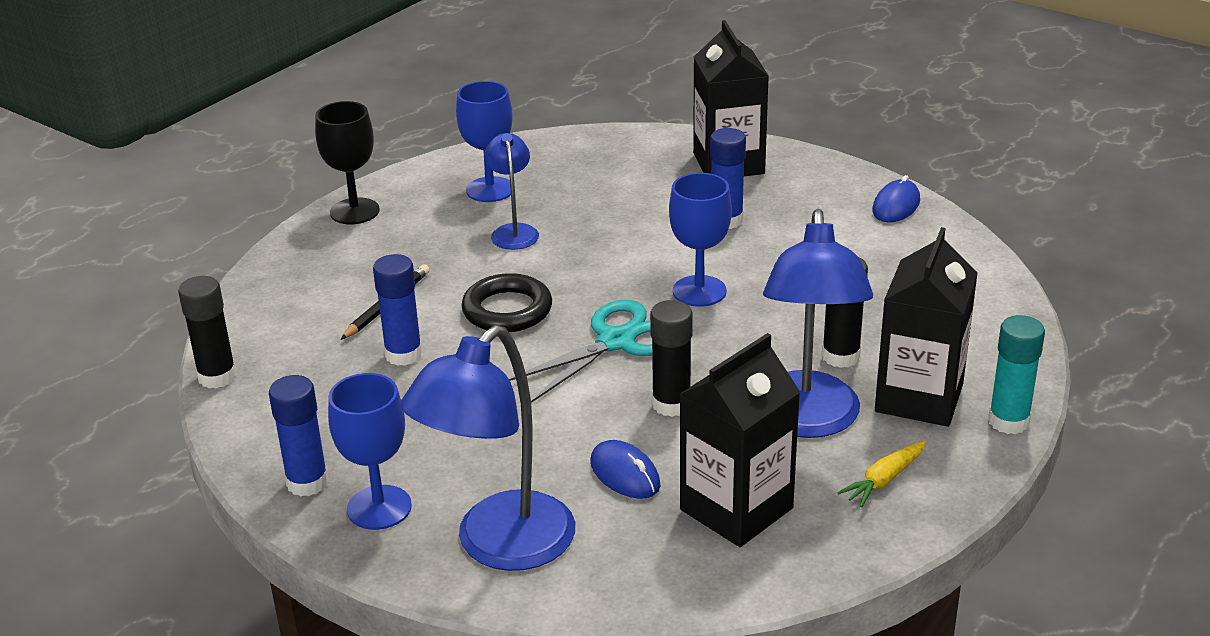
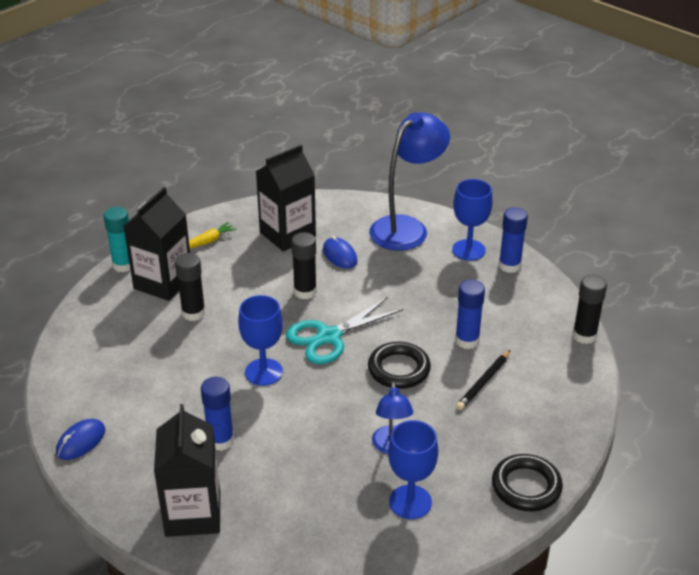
camera: 175 degrees left, 5 degrees up
(354, 211) = (526, 486): black goblet -> black ring
(807, 421) = (232, 275): blue lamp -> none

